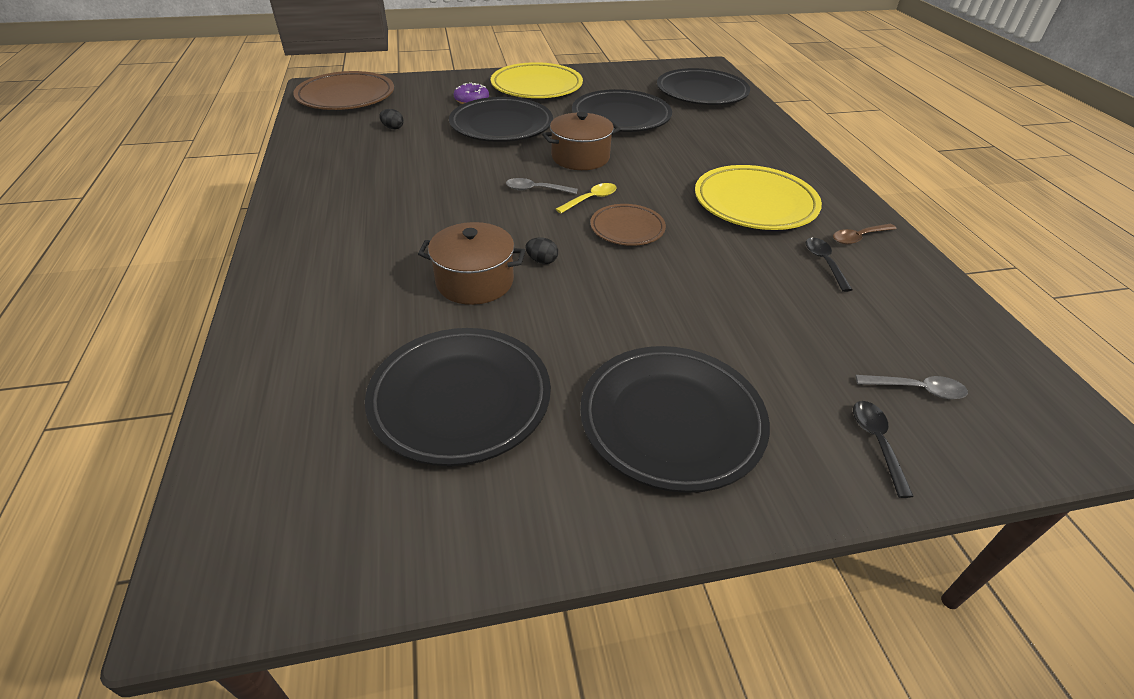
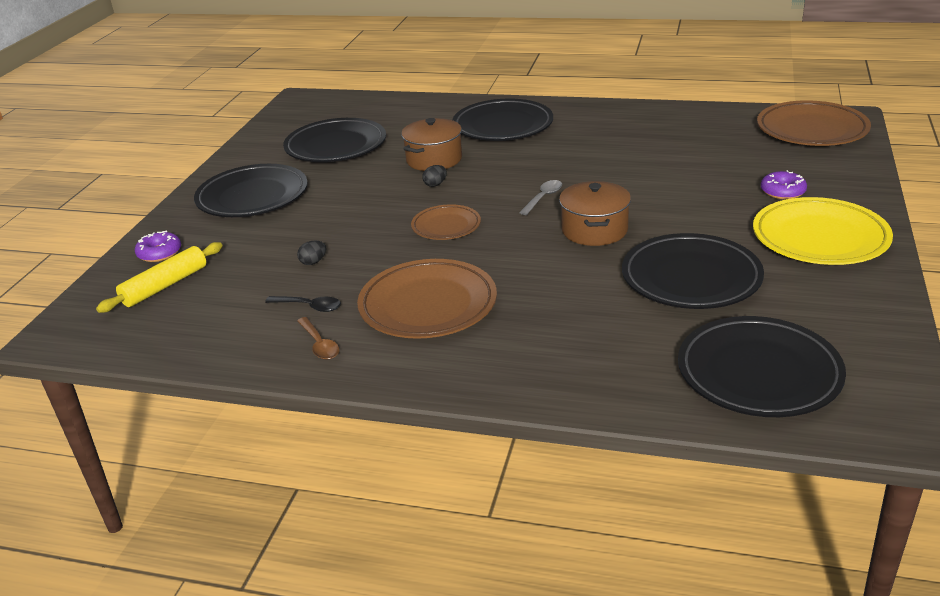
camera: 120 degrees right, 10 degrees down
(393, 128) = (717, 147): black egg -> black egg (313, 262)
(501, 126) = (698, 199): black plate -> black plate (503, 126)
(590, 199) = (507, 219): yellow spoon -> none
(755, 203) = (428, 305): yellow plate -> brown plate
(858, 238) = (319, 344): brown spoon -> brown spoon turned 150 degrees clockwise
(876, 443) = (159, 253): black spoon -> purple donut
(916, 389) = (165, 286): grey spoon -> yellow rolling pin

